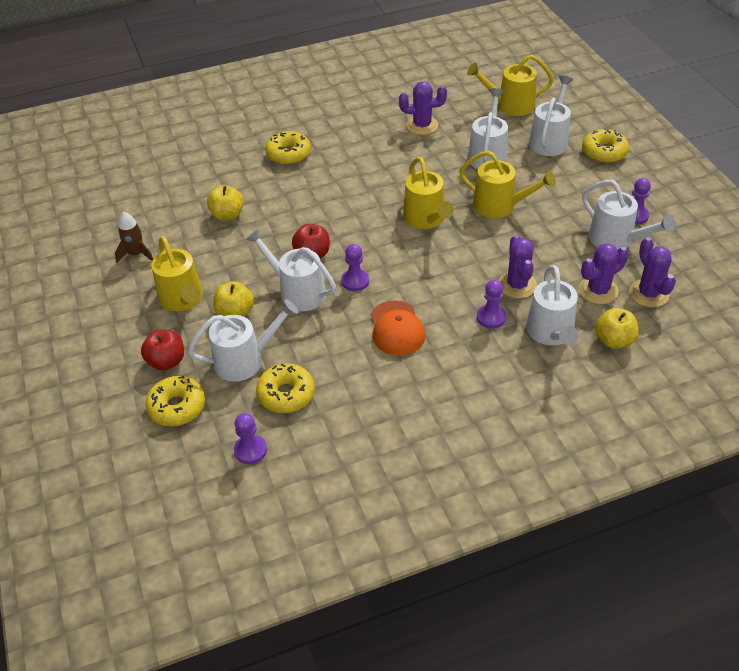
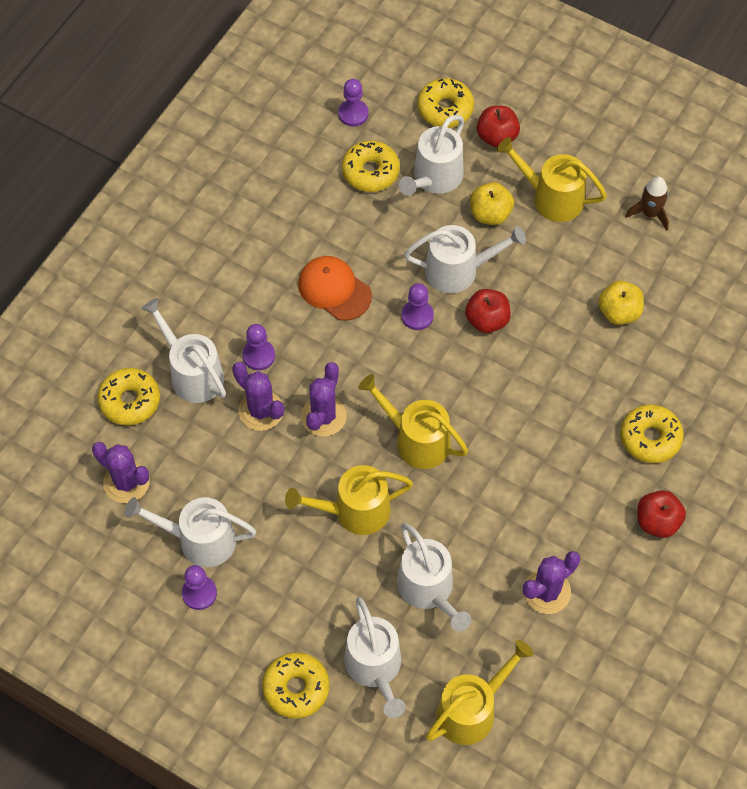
camera: 140 degrees right, 15 degrees up
(330, 123) = (657, 522): none -> red apple
(598, 290) = (178, 454): purple cactus -> purple cactus (323, 416)
(613, 340) = (130, 401): yellow apple -> yellow donut

